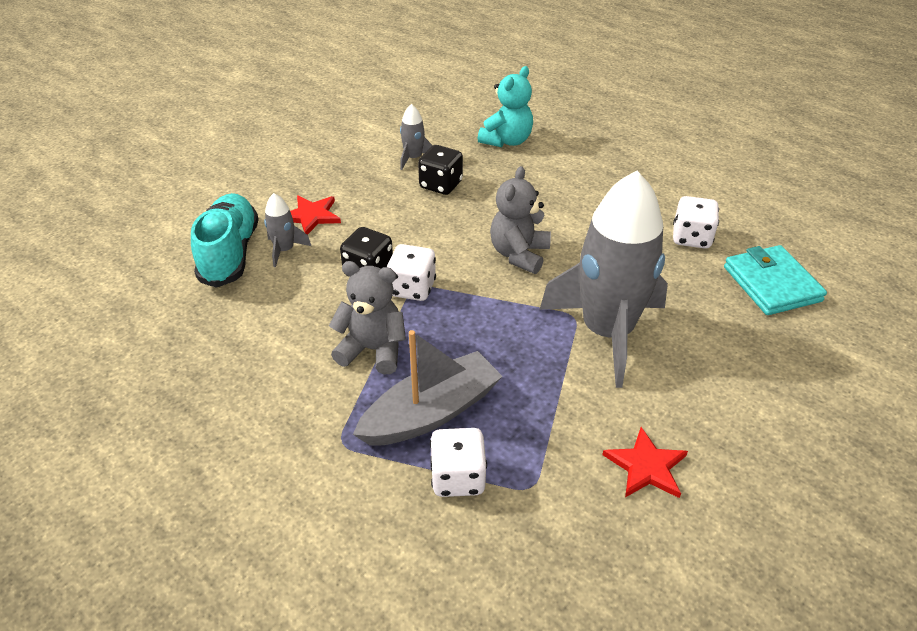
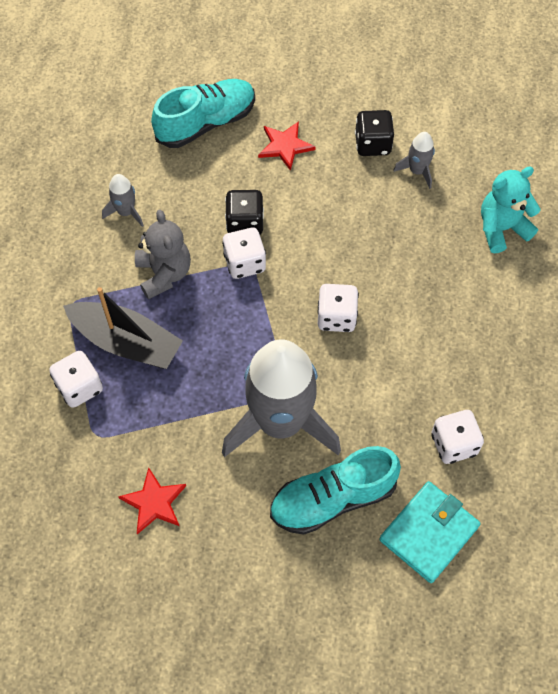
camera: 60 degrees right, 20 degrees up
(285, 250) = (233, 154): grey rocket -> grey rocket (126, 212)
(431, 412) = (126, 342): grey boat -> black boat
(441, 185) = (392, 212): black dice -> black dice (372, 144)
(507, 141) = (501, 228): turquoise teddy bear -> turquoise teddy bear turned 150 degrees clockwise
(519, 254) = (336, 317): grey teddy bear -> white dice
(709, 329) = (332, 498): none -> turquoise shoe

